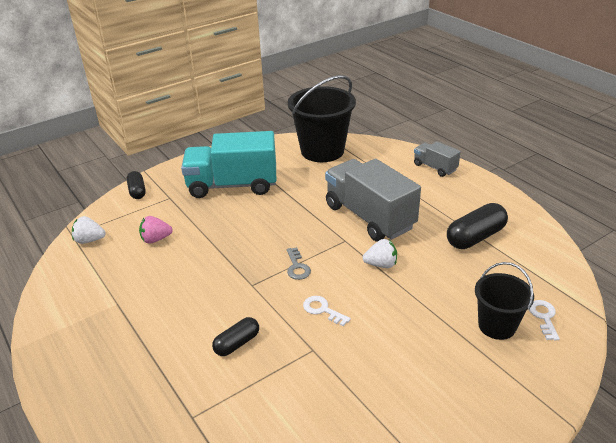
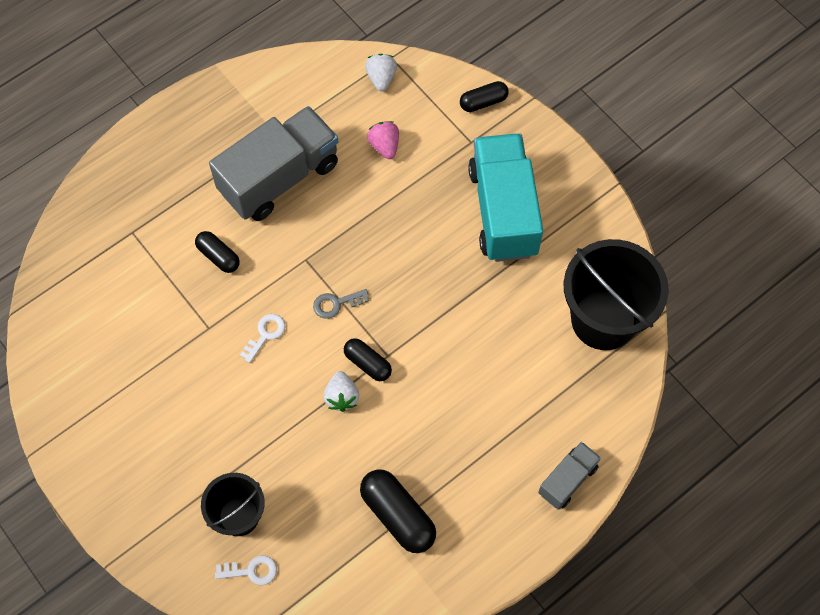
camera: 85 degrees right, 30 degrees up
(351, 250) = (368, 363): none -> black capsule
(369, 217) = (438, 385): grey truck -> grey truck (279, 178)

